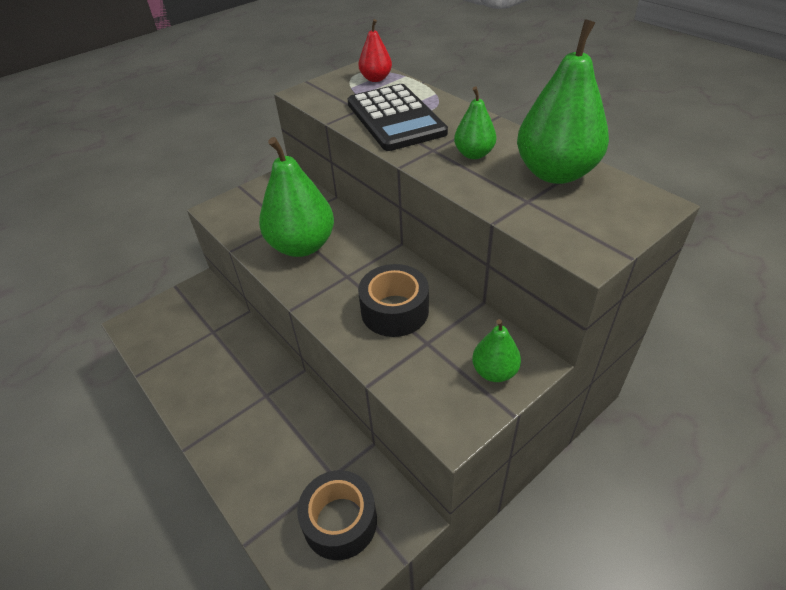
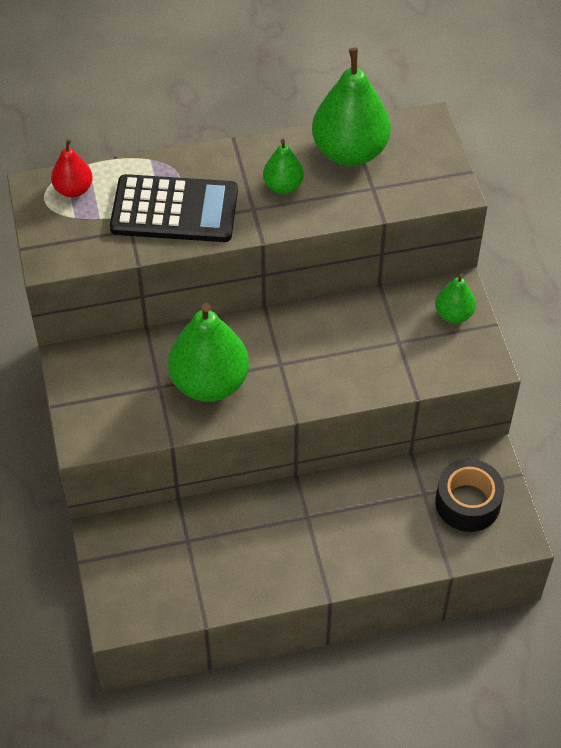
camera: 65 degrees left, 10 degrees up
(394, 311) = (349, 347): black tape -> none

